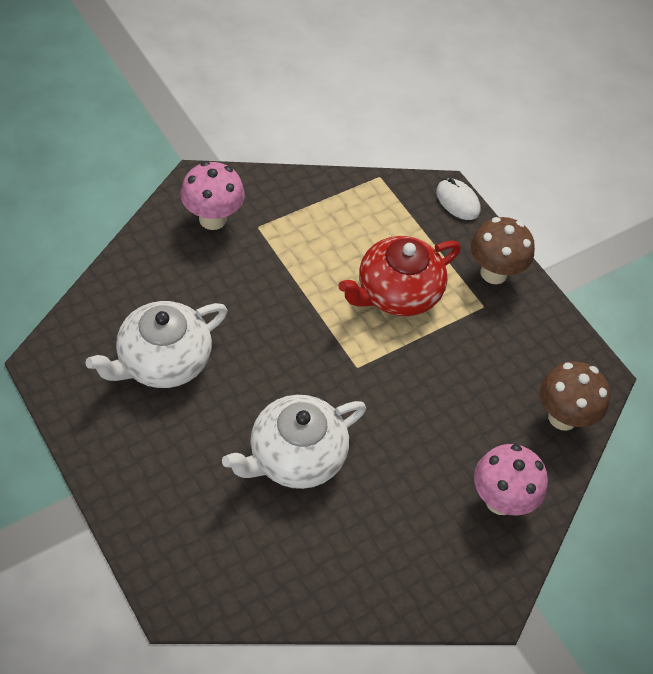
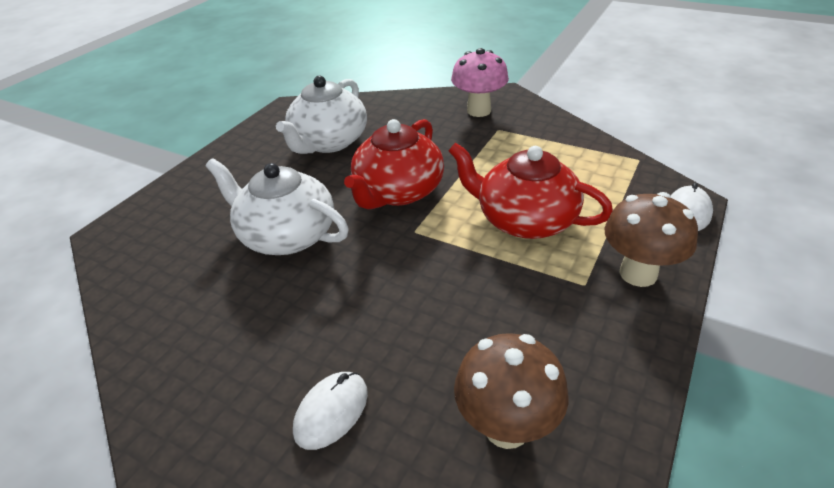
camera: 70 degrees right, 15 degrees down
(162, 361) = (329, 142): white teapot -> white teapot turned 90 degrees counterclockwise
(295, 350) = (398, 192): none -> red teapot
(500, 500) = (331, 411): pink mushroom -> white mouse

